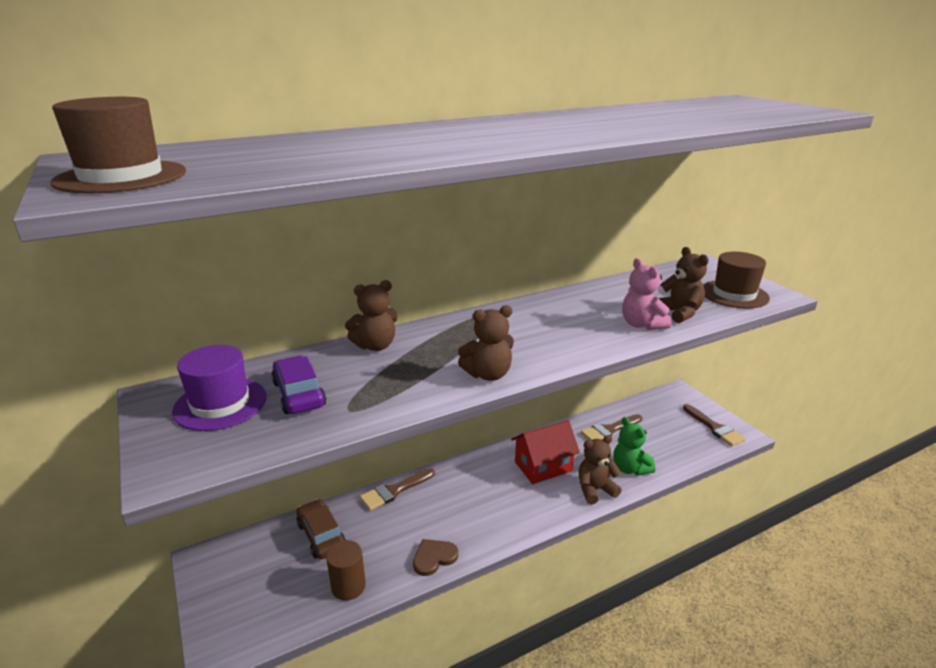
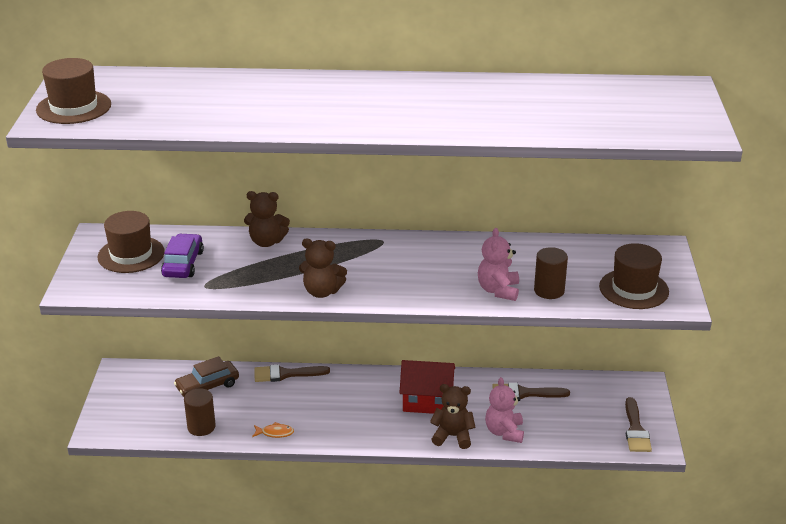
camera: 30 degrees right, 5 degrees up
(220, 404) = (131, 254): purple hat -> brown hat
(321, 535) = (207, 386): brown car -> brown car turned 120 degrees counterclockwise
(434, 558) = (275, 433): brown heart -> orange fish
(630, 468) = (504, 432): green teddy bear -> pink teddy bear
(679, 313) = (549, 290): brown teddy bear -> brown cylinder

